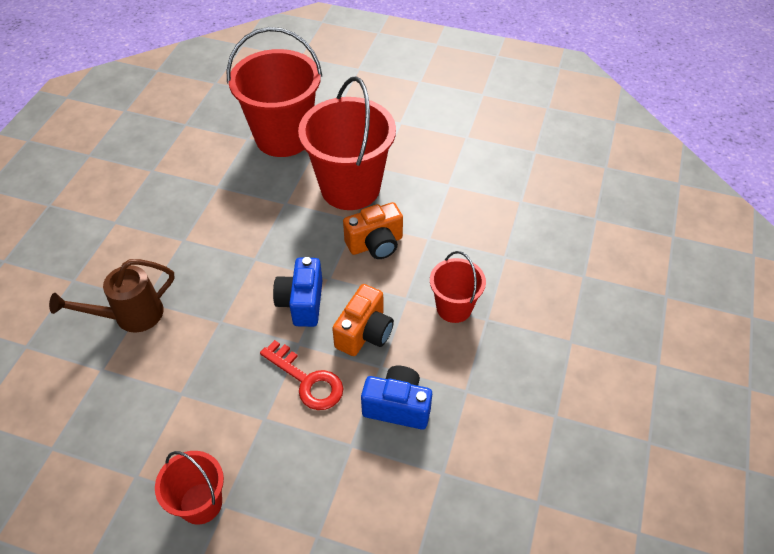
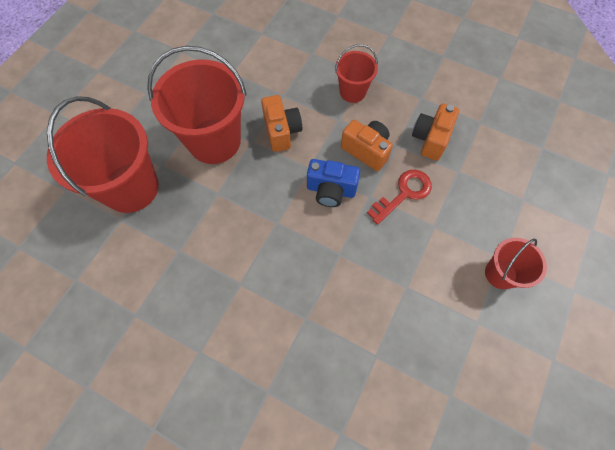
camera: 80 degrees left, 15 degrees up
(131, 316) = (321, 331): brown watering can -> none
(397, 406) = (430, 139): blue camera -> orange camera

